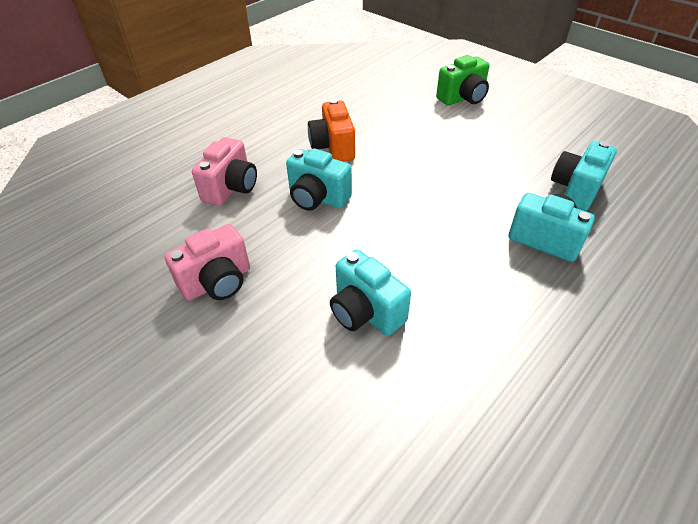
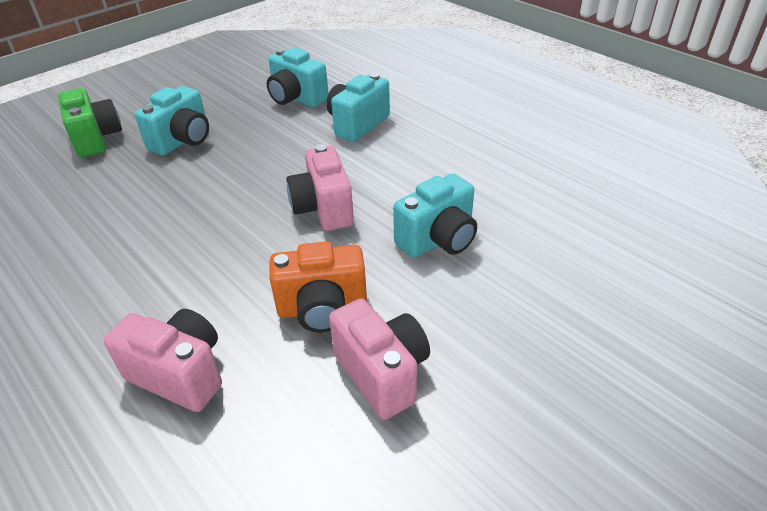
camera: 85 degrees left, 5 degrees down
(317, 198) = (243, 274): turquoise camera -> turquoise camera (183, 141)
(333, 147) = (135, 257): orange camera -> orange camera (322, 309)
(398, 230) = (323, 209): none -> pink camera

